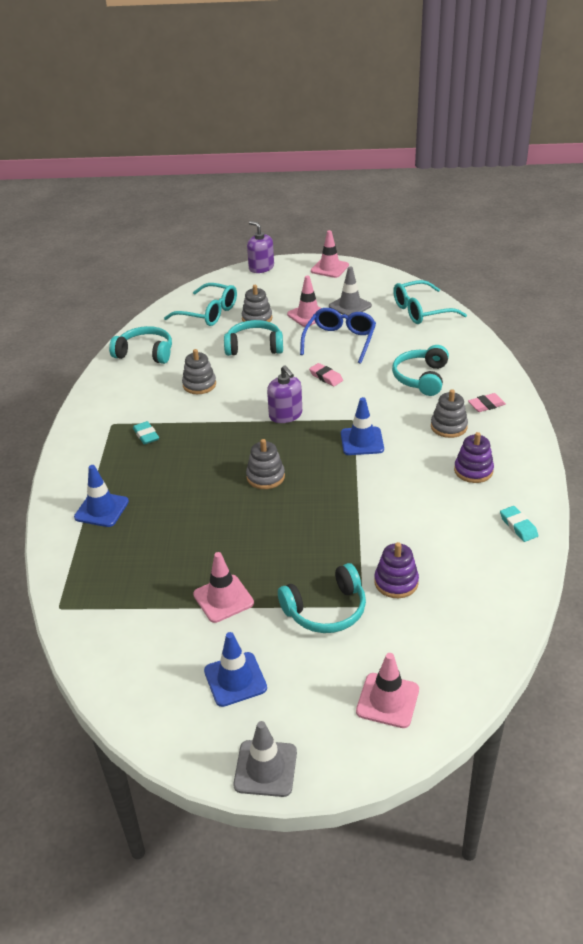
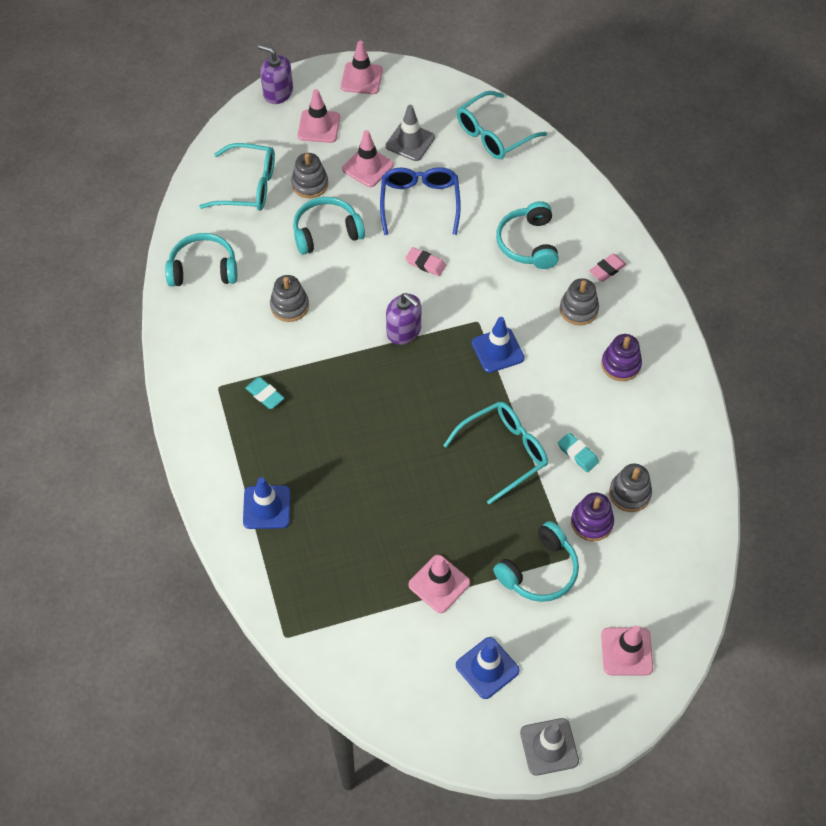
camera: 20 degrees left, 20 degrees up
(265, 477) = (417, 422): grey stacking toy -> grey stacking toy (629, 493)
(282, 289) = (319, 126): none -> pink traffic cone
(333, 512) = (503, 453): none -> turquoise glasses
(518, 526) = (682, 426): turquoise eraser -> turquoise eraser (577, 454)

